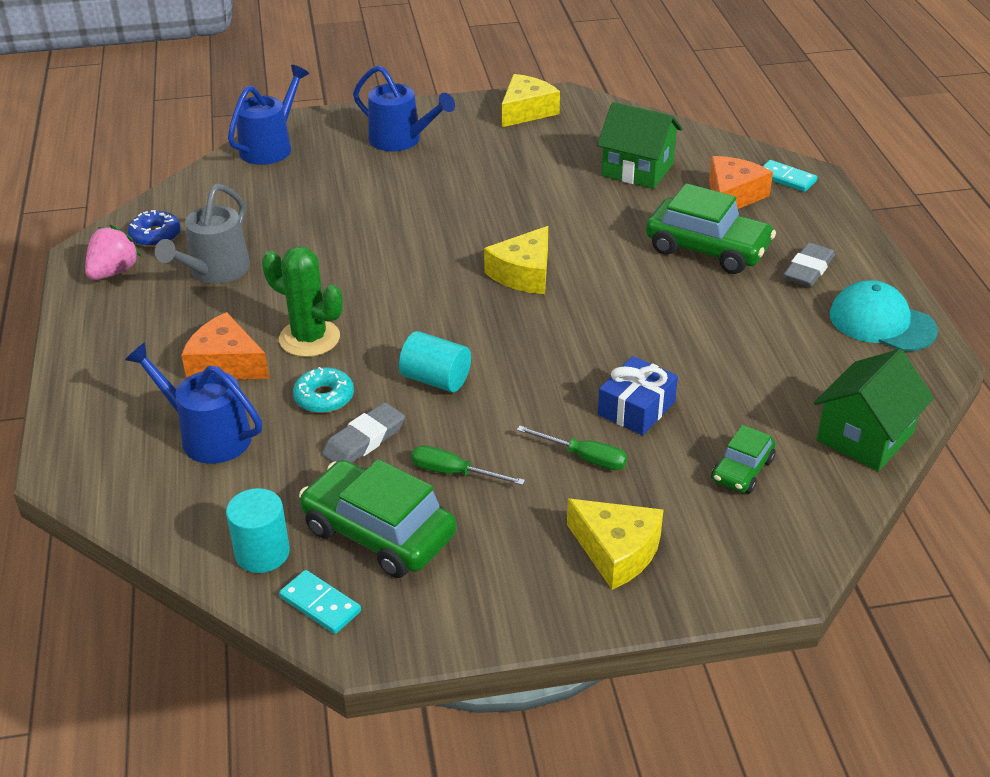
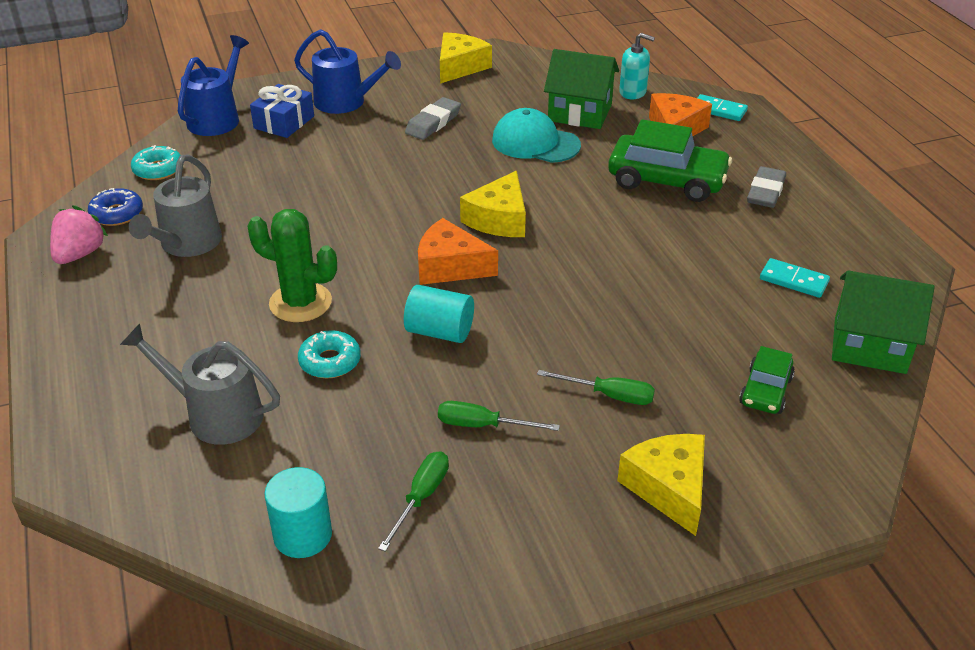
camera: 10 degrees left, 0 degrees up
(202, 195) = (158, 170): none -> turquoise donut
(208, 436) = (216, 415): blue watering can -> grey watering can
(226, 364) = (219, 337): orange cheese -> orange cheese (450, 266)
(320, 604) = (378, 584): turquoise domino -> turquoise domino (794, 280)
(364, 440) = (382, 402): grey eraser -> grey eraser (433, 123)
(379, 532) = (421, 497): green car -> green screwdriver
(616, 551) = (668, 488): yellow cheese -> yellow cheese turned 135 degrees counterclockwise
(636, 408) = (645, 340): blue gift -> blue gift (284, 122)
(700, 152) = (633, 92): none -> turquoise soap dispenser
(865, 437) = (869, 345): green house -> green house turned 75 degrees clockwise
(881, 322) = (848, 235): turquoise cap -> turquoise cap (535, 143)

